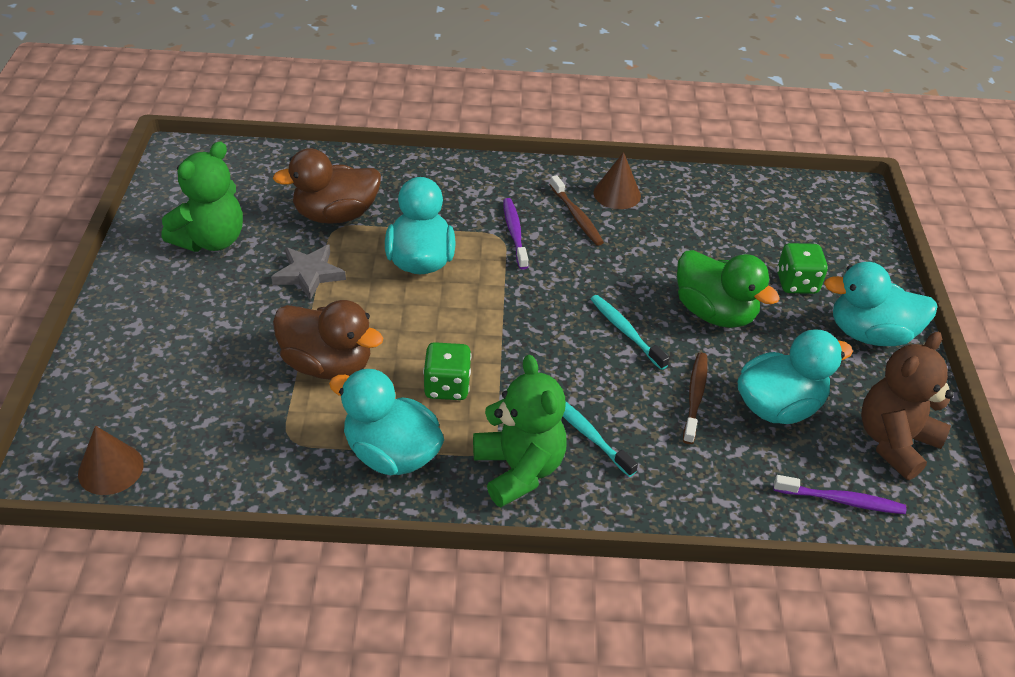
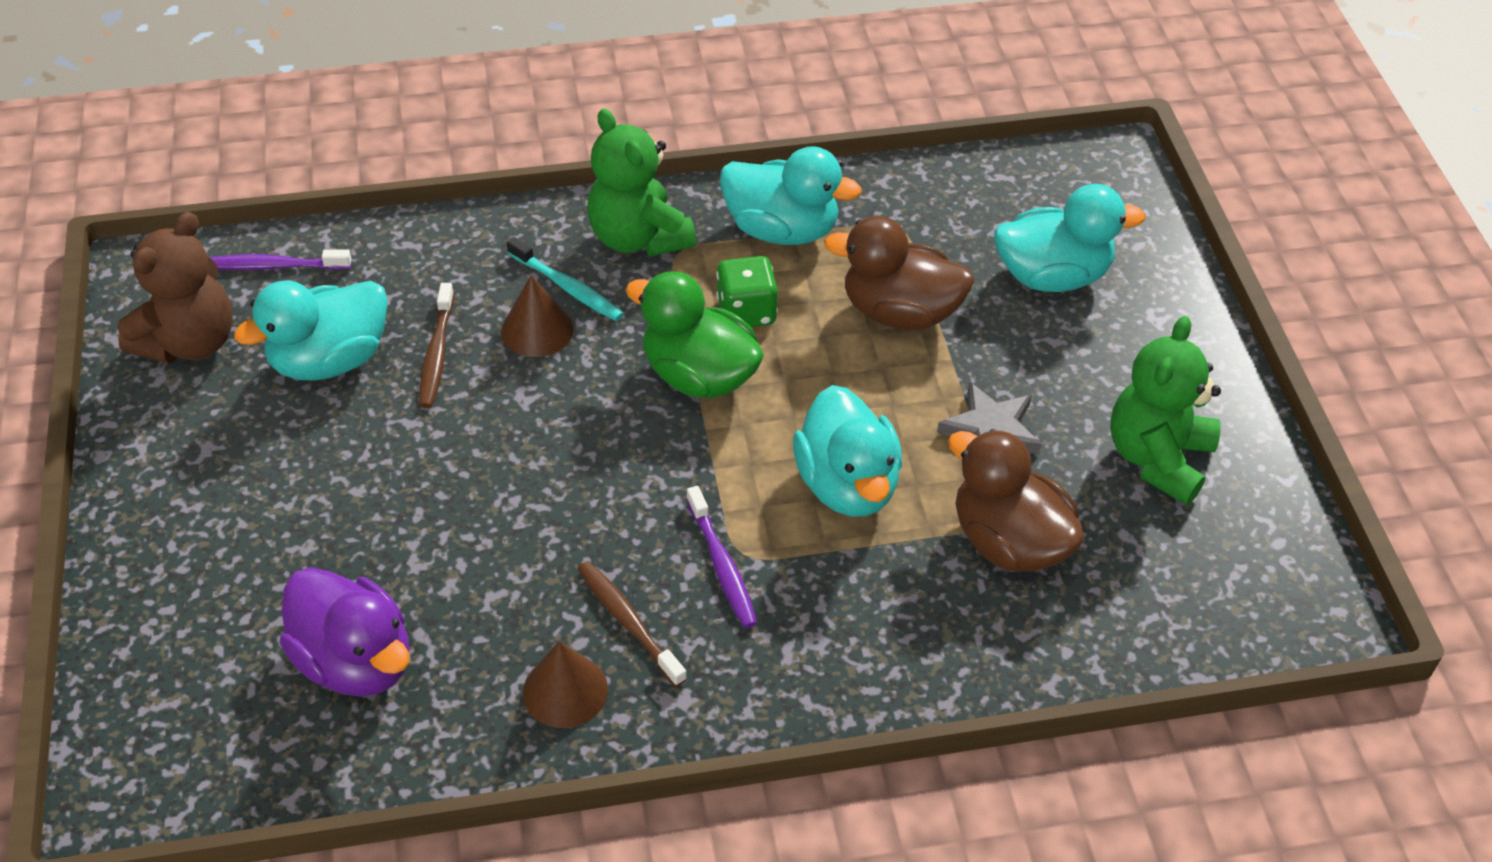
camera: 170 degrees right, 5 degrees up
(110, 469) = (1059, 169): brown cone -> brown cone (537, 330)
(335, 215) = (1009, 541): brown duck -> brown duck turned 105 degrees counterclockwise
(625, 332) = (531, 427): turquoise toothbrush -> none
(714, 313) = (404, 481): green duck -> green duck (699, 375)
(735, 225) = (356, 661): none -> purple duck
(796, 283) = (269, 559): green dice -> none
(870, 334) = (176, 490): turquoise duck -> turquoise duck (1052, 276)

